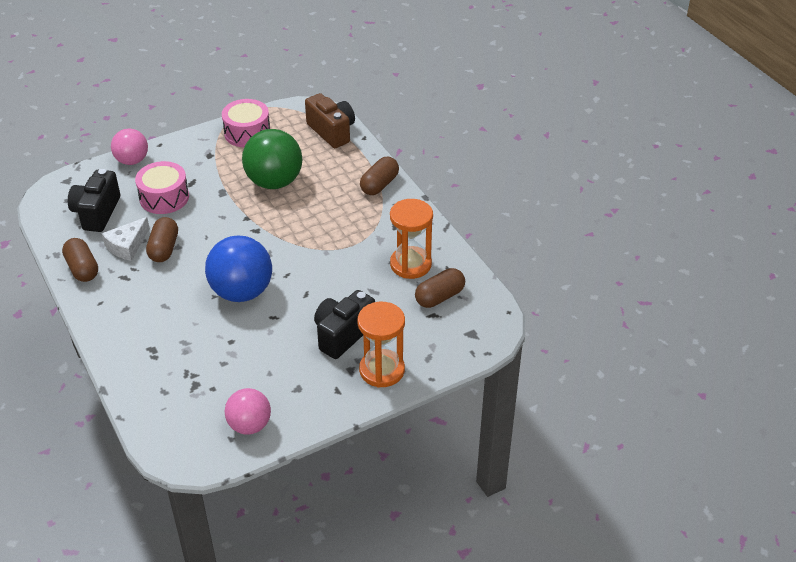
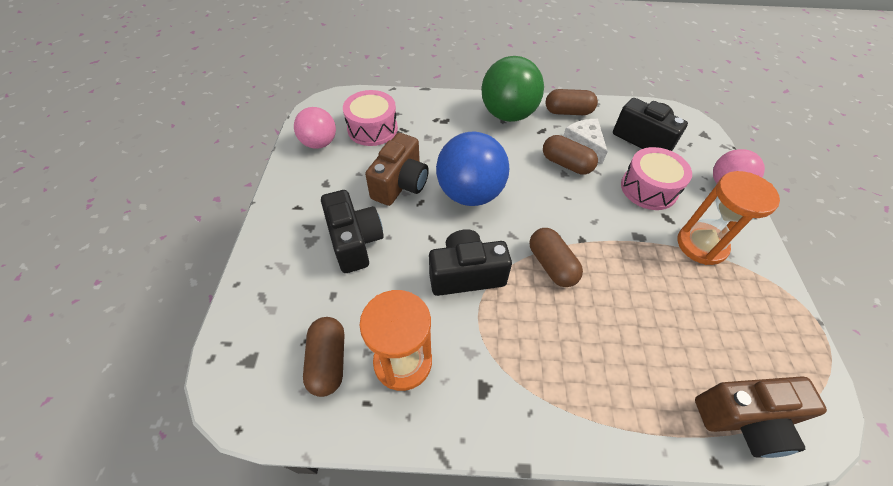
camera: 120 degrees right, 10 degrees up
(247, 133) = (762, 308): pink drum -> pink drum (372, 128)
(262, 338) = (400, 184): none -> brown camera
(274, 182) = (639, 292): green ball -> green ball (508, 114)
(323, 263) = (466, 274): none -> black camera
(379, 185) = (582, 416): brown capsule -> brown capsule (551, 265)
(382, 370) = (285, 249): orange hourglass -> orange hourglass (701, 245)

